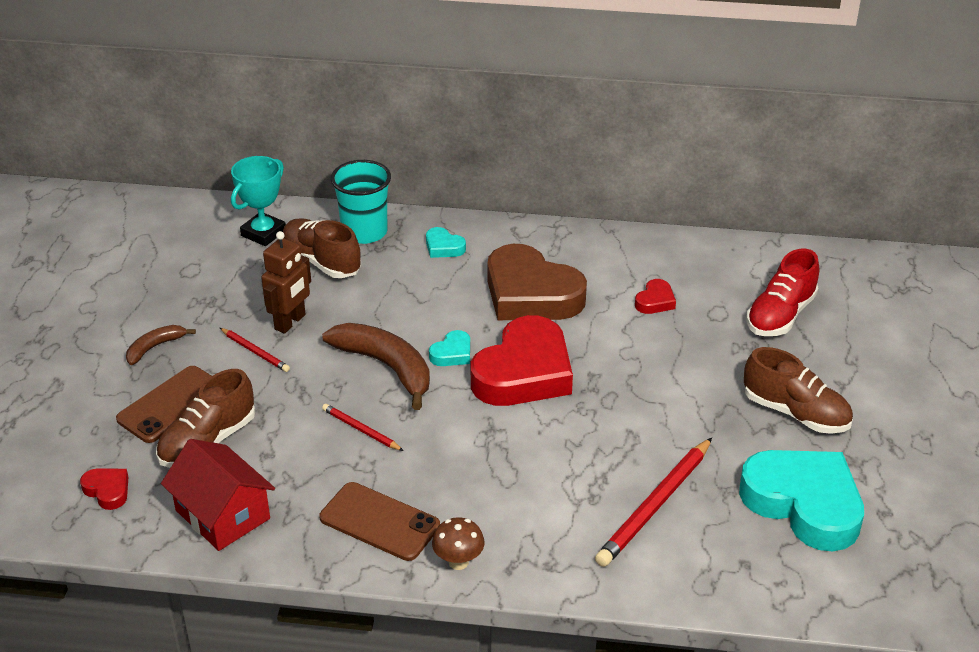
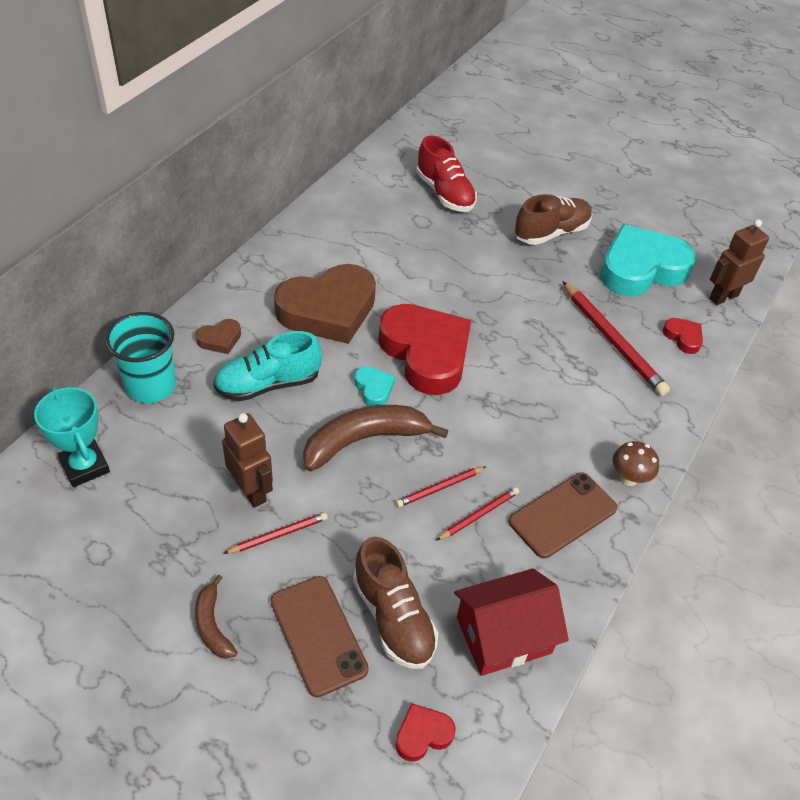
camera: 70 degrees left, 10 degrees up
(321, 261) = (172, 434): brown shoe -> none
(345, 464) = (479, 515): none -> red pencil
(412, 291) = (268, 384): none -> turquoise shoe
(443, 247) = (220, 339): turquoise heart -> brown heart
(655, 301) = (386, 246): red heart -> red heart (683, 337)
(821, 591) = (723, 297): none -> brown robot

